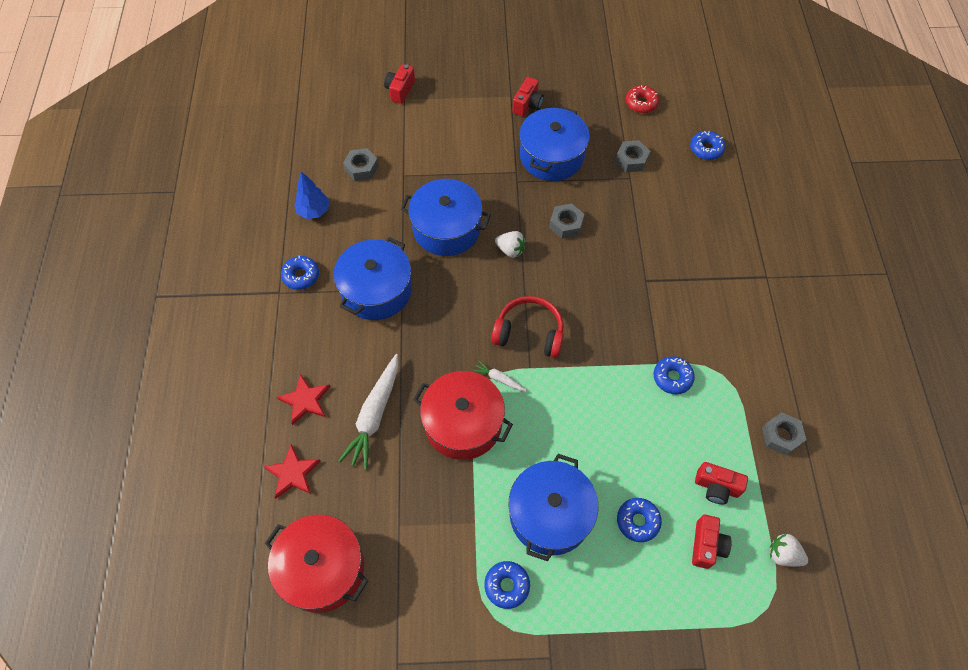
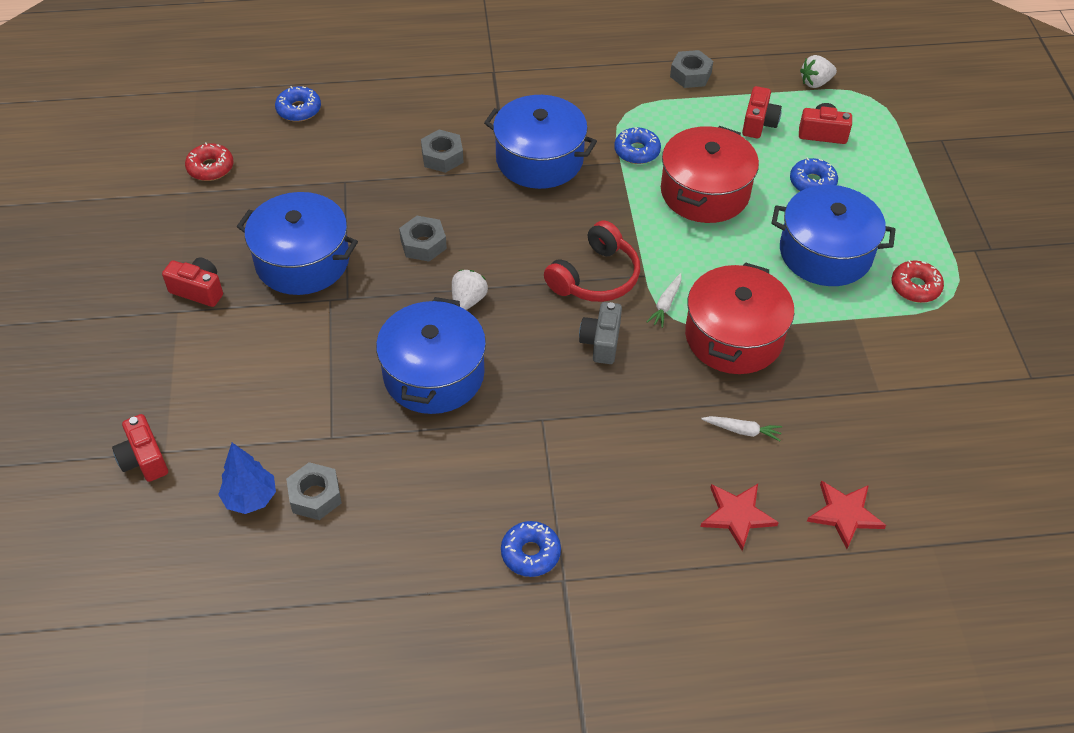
camera: 95 degrees left, 10 degrees down
(314, 211) = (404, 553): blue tree -> blue tree (250, 498)
(322, 569) = (955, 463): red pot -> red pot (705, 192)
(374, 415) = (742, 431): white carrot -> white carrot, size x0.48
(376, 290) = (547, 450): blue pot -> blue pot (539, 159)
(400, 90) = (144, 459): red camera -> red camera turned 45 degrees clockwise
(465, 331) = (601, 342): none -> grey camera
(507, 586) = (915, 287): blue donut -> red donut
(529, 333) = (595, 277): red headphones -> red headphones turned 150 degrees counterclockwise
(631, 160) = (314, 179): grey nut -> grey nut (442, 157)
(783, 555) = (815, 83): white strawberry -> white strawberry turned 45 degrees clockwise

